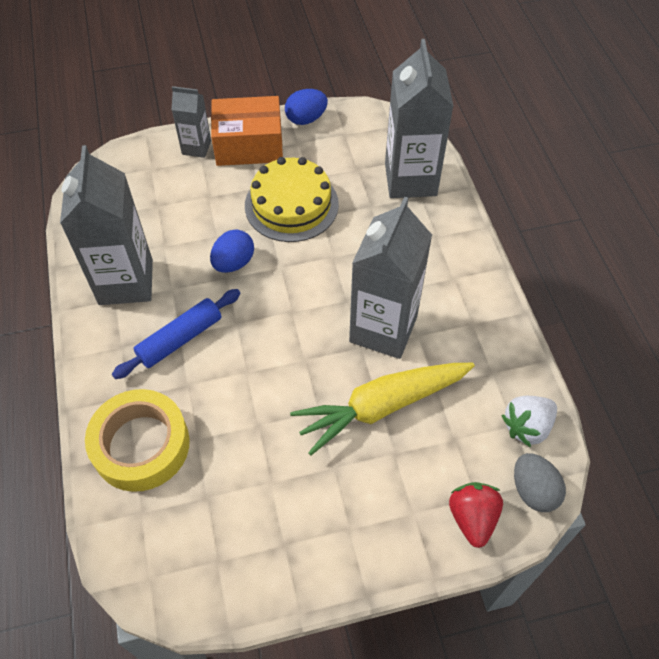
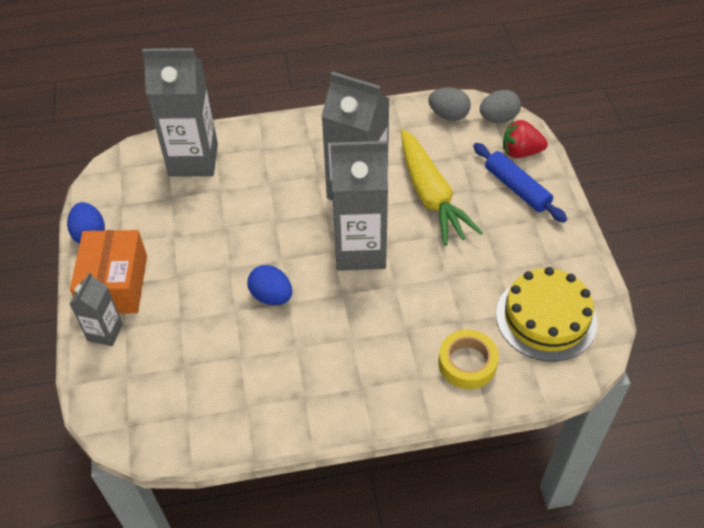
camera: 85 degrees left, 5 degrees down
(126, 282) = (283, 389): grey carton -> grey carton (360, 250)
(141, 445) = (467, 363): yellow tape -> yellow tape, size x0.66
(180, 339) = (356, 338): blue rolling pin -> blue rolling pin (517, 188)
(291, 205) = (206, 249): yellow cake -> yellow cake (546, 318)
(527, 427) = (448, 115): white strawberry -> grey egg

